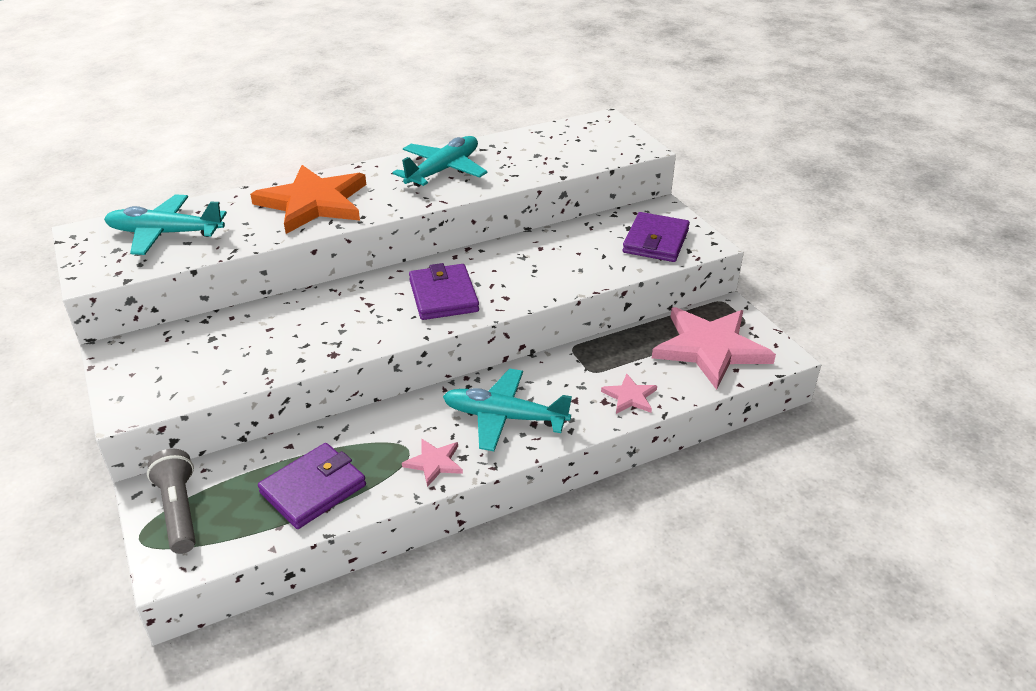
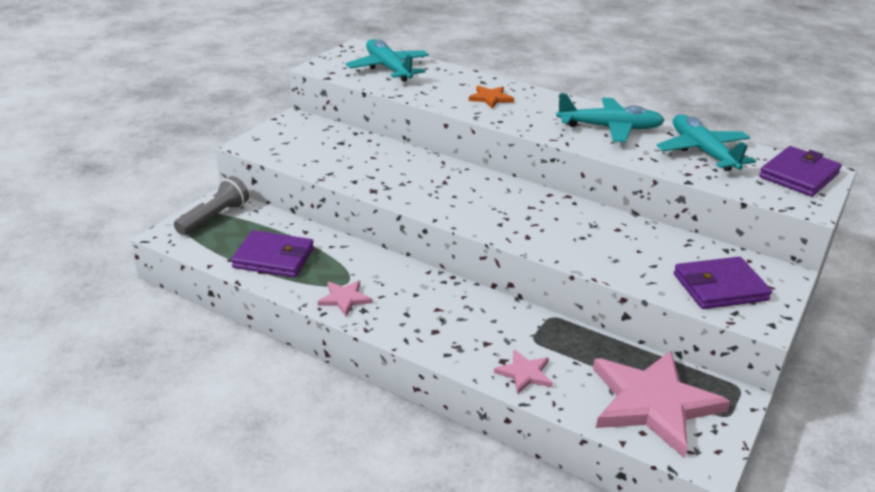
camera: 55 degrees right, 5 degrees down
(314, 203) = (490, 98): orange star -> orange star, size x0.45
(443, 296) = (492, 208): purple wallet -> purple wallet (798, 175)
(504, 417) = (426, 313): turquoise plane -> turquoise plane (702, 152)

